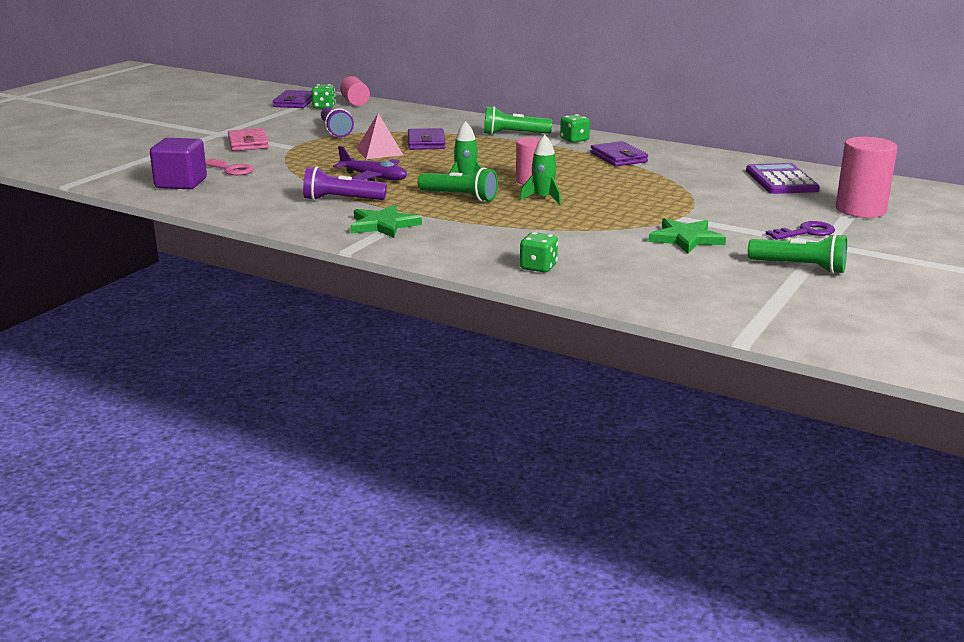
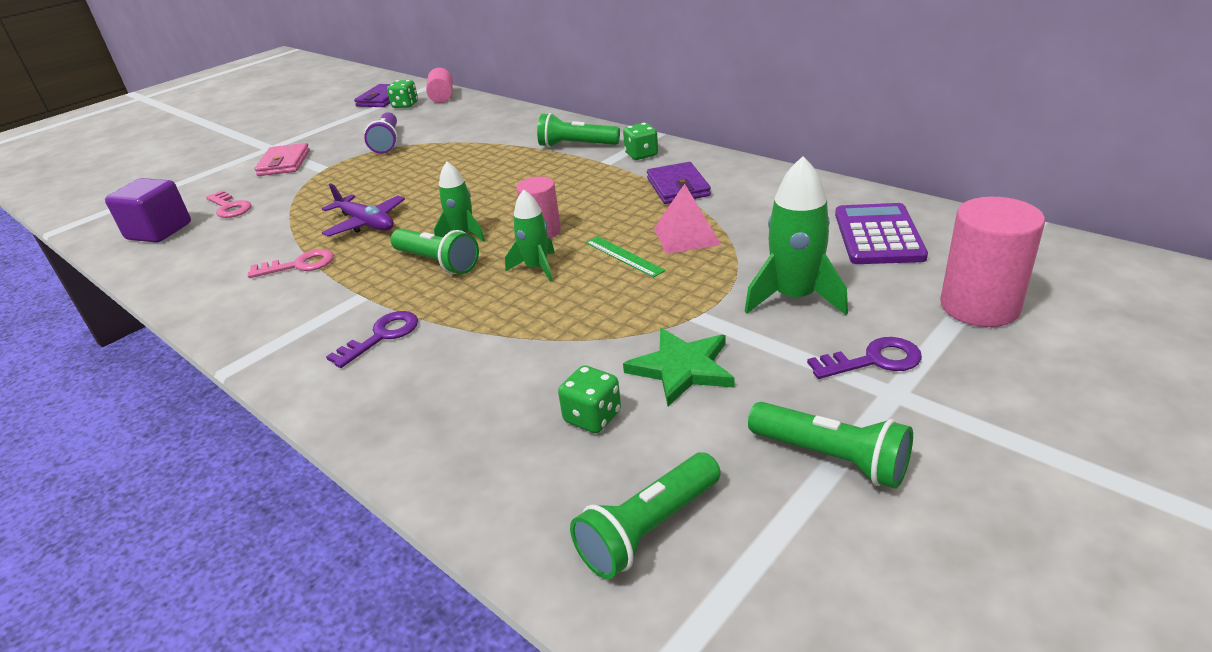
camera: 15 degrees right, 10 degrees up
(341, 200) = (299, 265): purple flashlight -> pink key
(379, 151) = (407, 177): pink pyramid -> pink pyramid (686, 236)
(383, 225) = (307, 318): green star -> none
(426, 142) = (469, 161): purple wallet -> none
(455, 231) = (381, 336): none -> purple key
(538, 267) = (434, 429): green dice -> green dice (592, 417)
(605, 192) = (624, 256): none -> green ruler
(709, 294) = (648, 529): none -> green flashlight
(740, 208) = (795, 297): none -> green rocket

